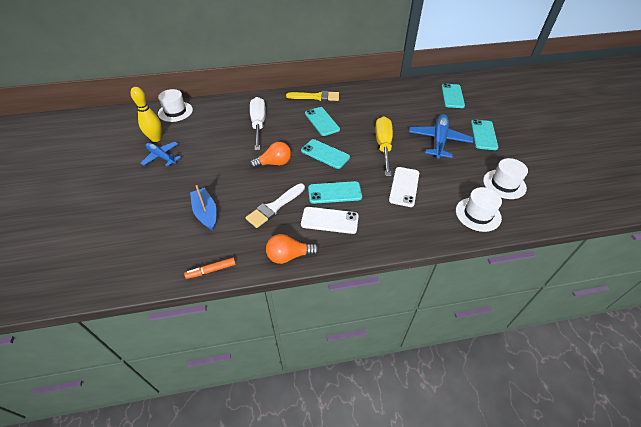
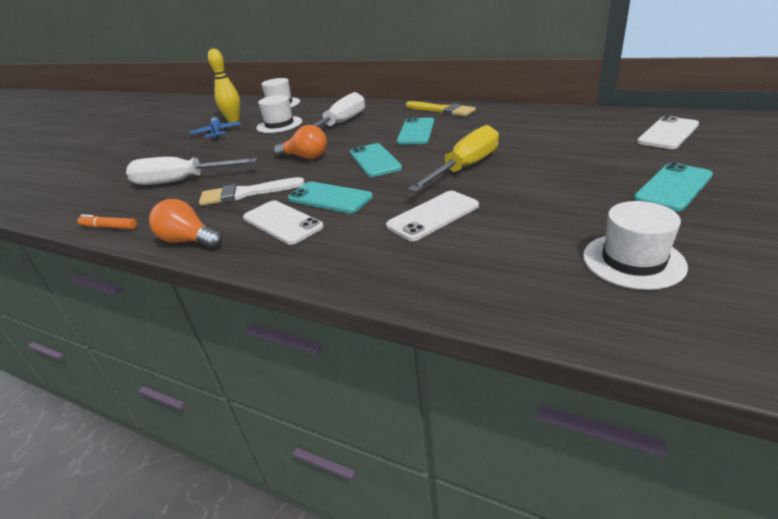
camera: 40 degrees right, 15 degrees down
(206, 213) = (181, 181): blue boat -> white screwdriver
(439, 141) = (568, 178): blue plane -> none
(452, 96) = (668, 133): turquoise phone -> white phone
(478, 214) = (516, 285): white hat -> white hat (279, 125)

